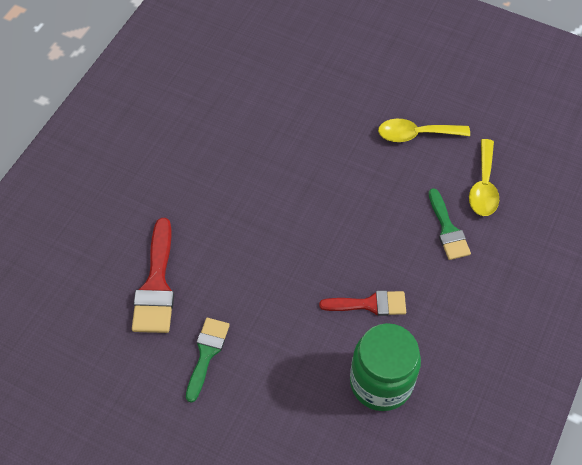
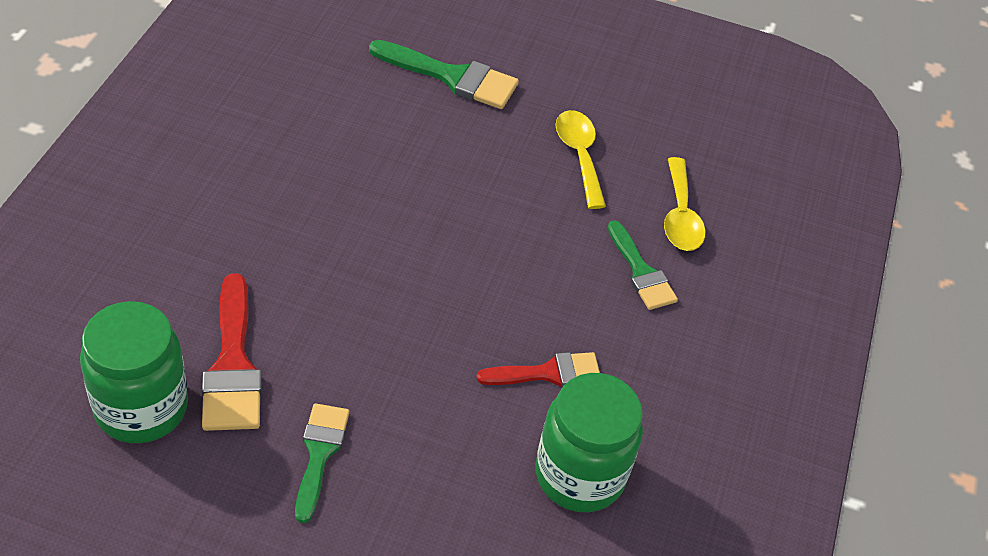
camera: 15 degrees left, 10 degrees down
(95, 312) = (141, 407): none -> green jar
(332, 67) = (452, 77): none -> green brush
(416, 134) = (579, 156): yellow spoon -> yellow spoon turned 90 degrees clockwise

